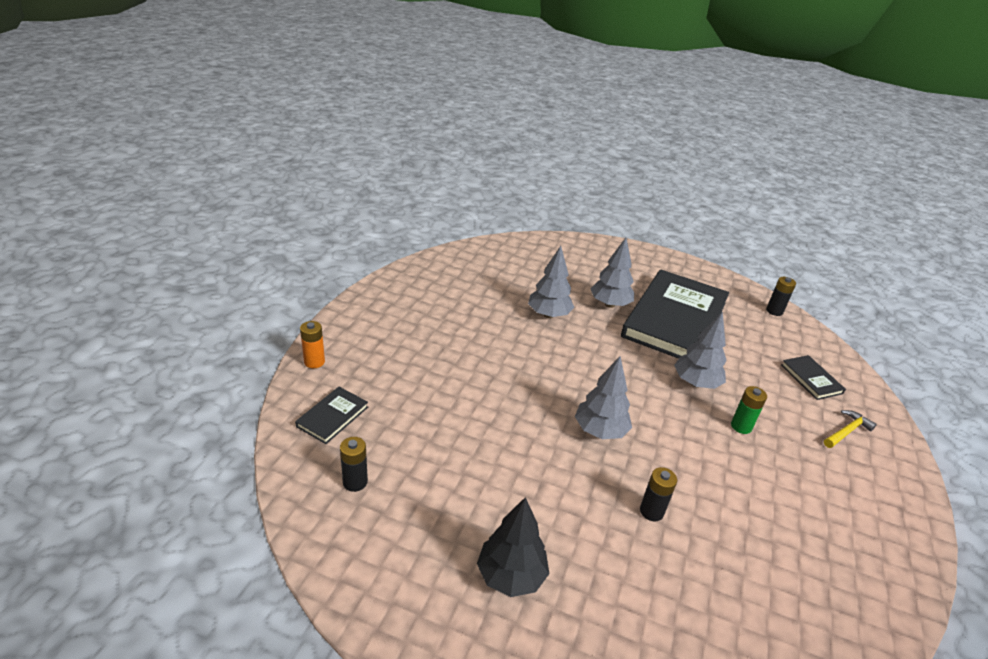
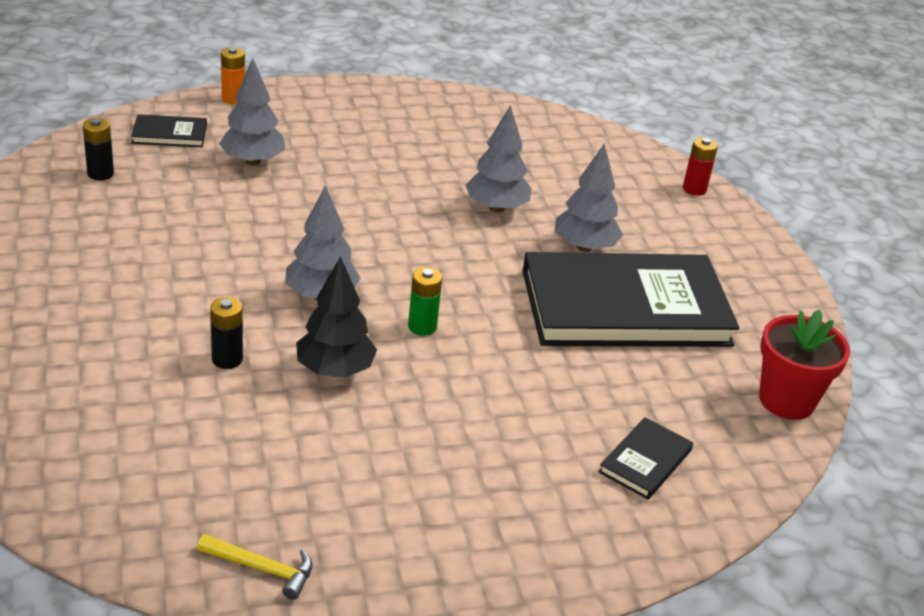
camera: 55 degrees right, 0 degrees up
(511, 576) = (63, 289): black tree -> black tree (335, 370)
(578, 244) = (694, 189): none -> red battery
(695, 383) = (500, 351): grey tree -> grey tree (253, 161)
(741, 426) = (453, 406): green battery -> green battery (422, 327)
(774, 311) = (786, 400): black battery -> red flower pot
(846, 431) = (556, 511): yellow hammer -> yellow hammer (262, 568)

